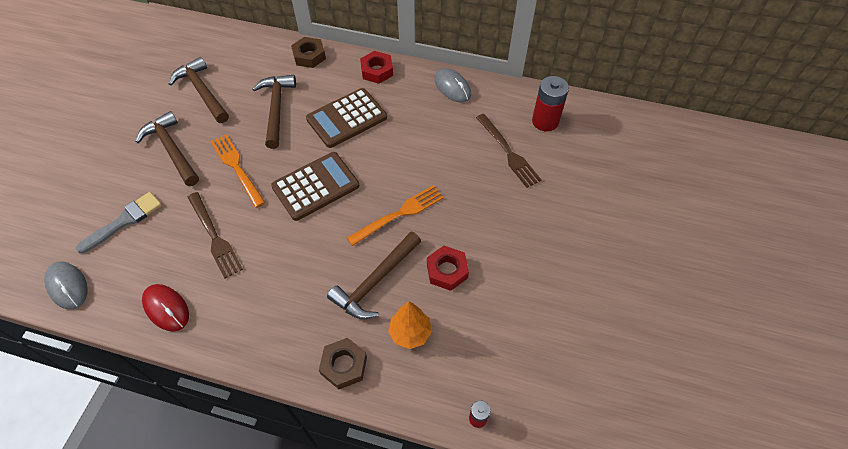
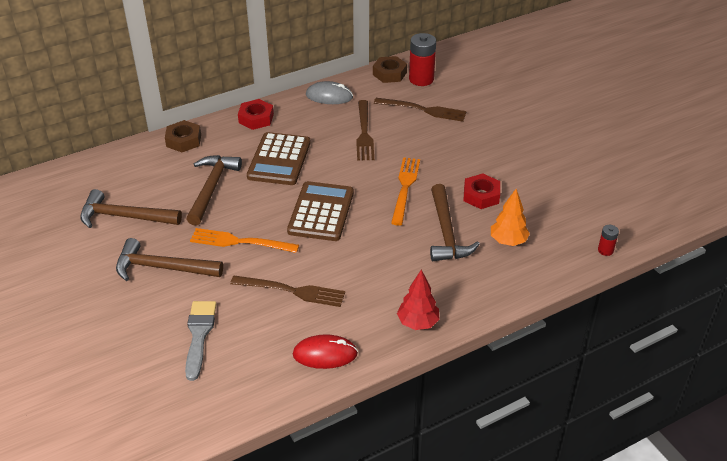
camera: 45 degrees left, 15 degrees down
(67, 286) = (220, 404): grey mouse -> none
(252, 342) = (418, 323): none -> red tree
(276, 109) = (211, 188): brown hammer -> brown hammer turned 60 degrees clockwise
(344, 365) = (495, 287): brown nut -> brown nut (389, 73)
(434, 140) = (364, 133): none -> brown fork

